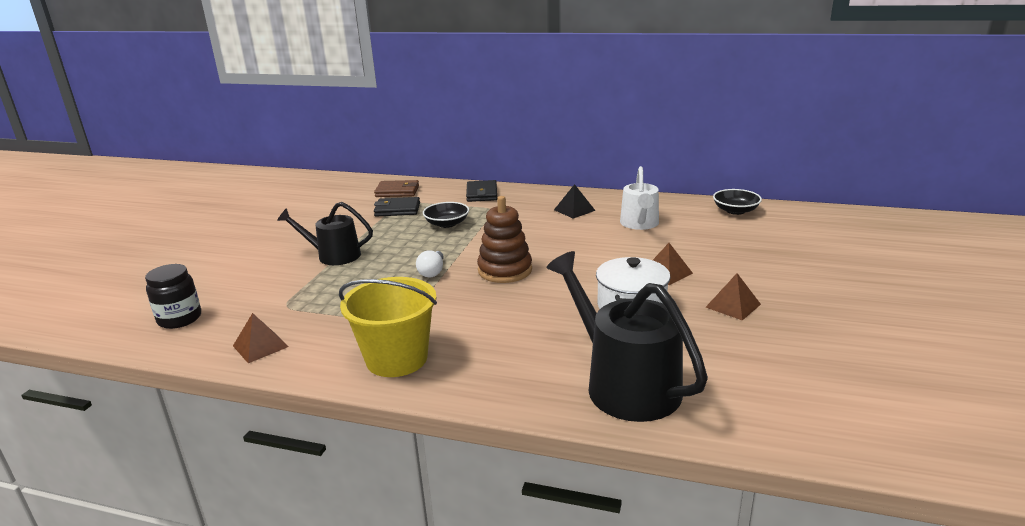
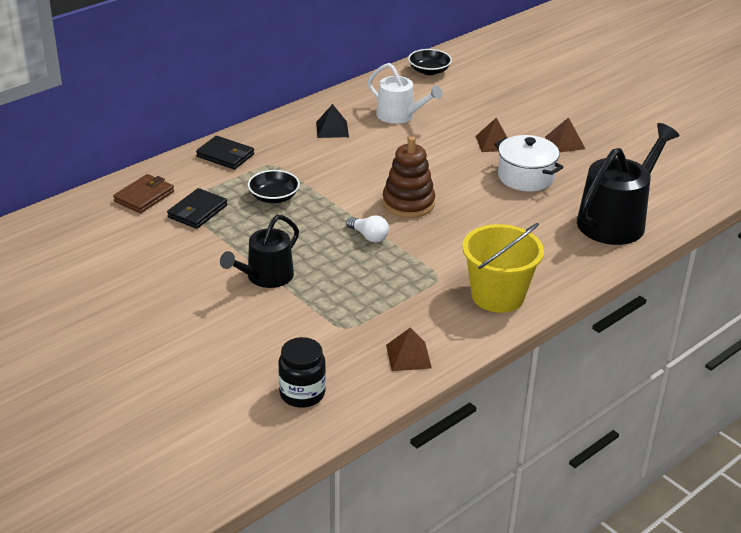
camera: 60 degrees left, 10 degrees up
(625, 384) = (616, 220): black watering can -> black watering can turned 135 degrees clockwise

